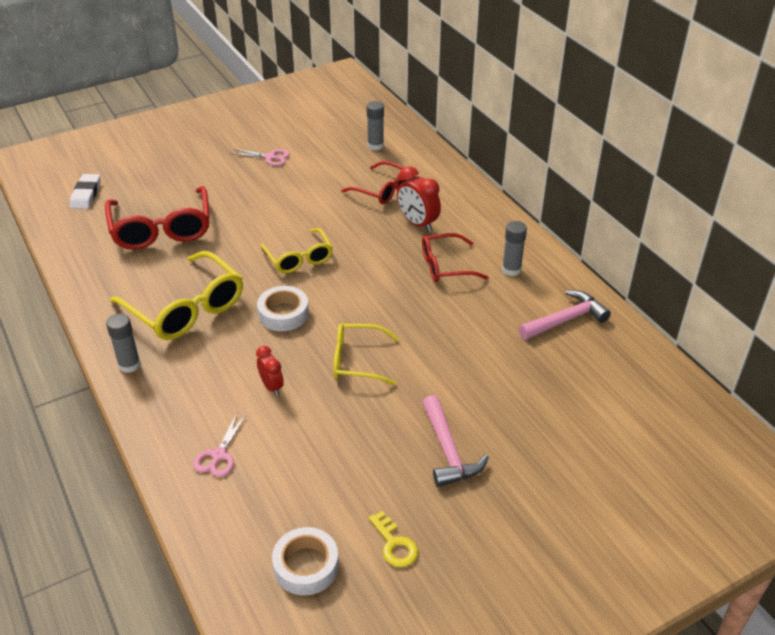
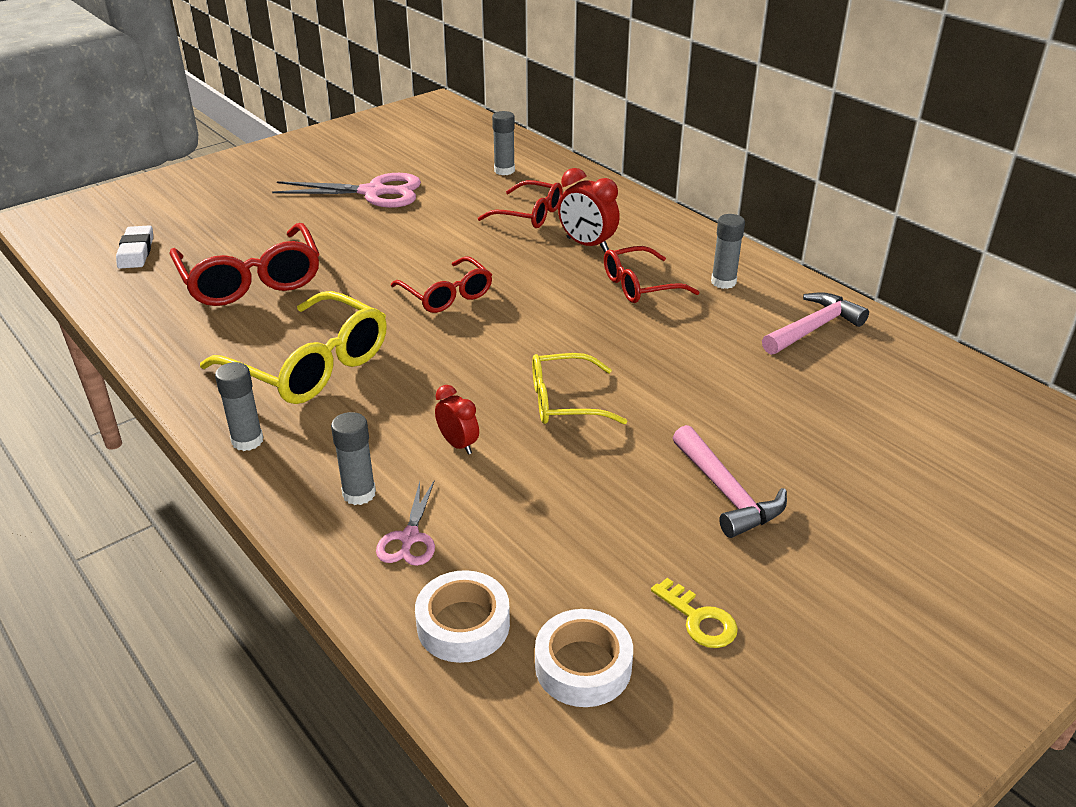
camera: 10 degrees left, 5 degrees down
(194, 416) = (359, 493): none -> grey glue stick
(270, 157) = (373, 192): pink scissors -> pink scissors, size x1.91
(283, 314) = (447, 358): white tape -> white tape (463, 624)
(299, 258) = (446, 295): yellow glasses -> red glasses

